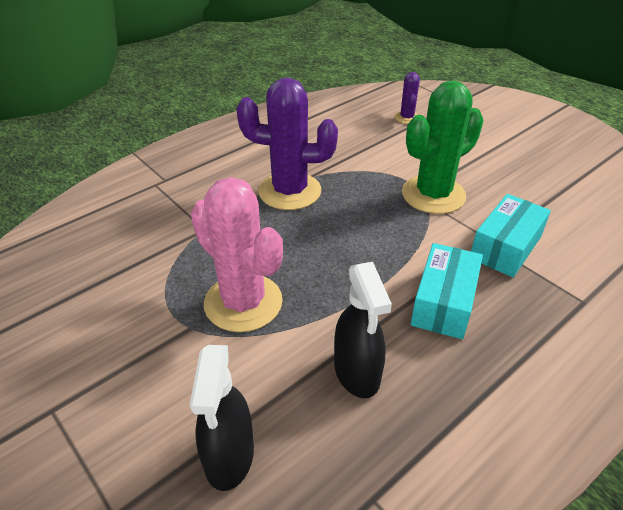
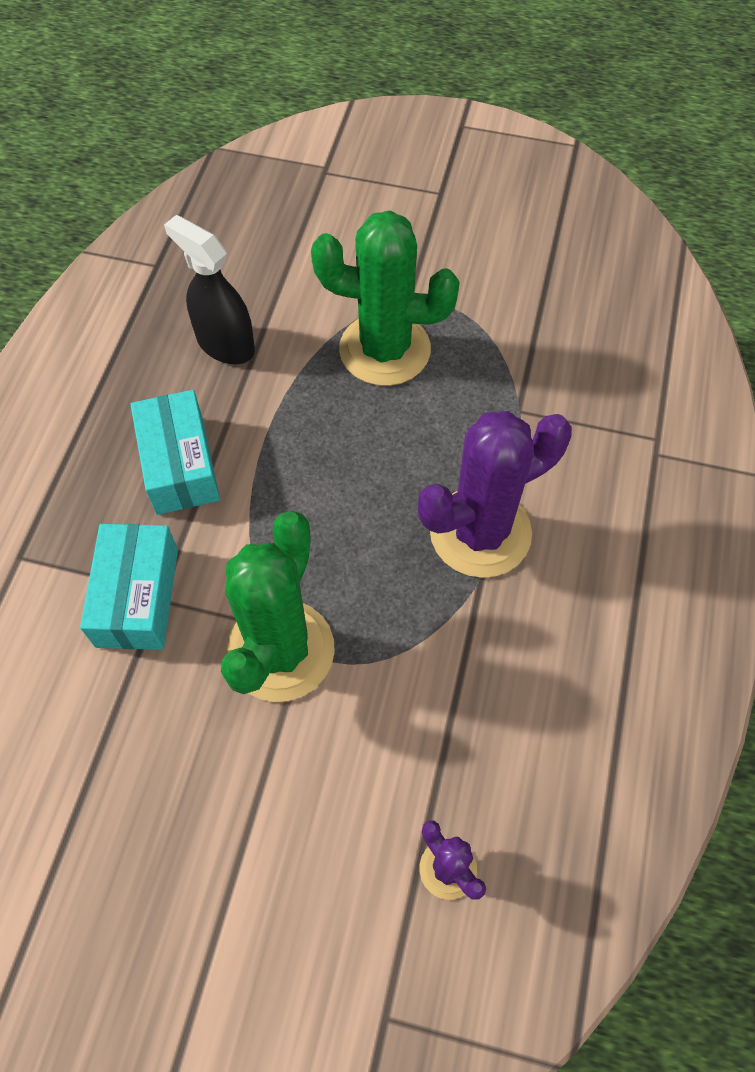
camera: 145 degrees right, 20 degrees up
(229, 456) = (279, 236): black spray bottle -> none
(243, 302) = (384, 350): pink cactus -> green cactus

